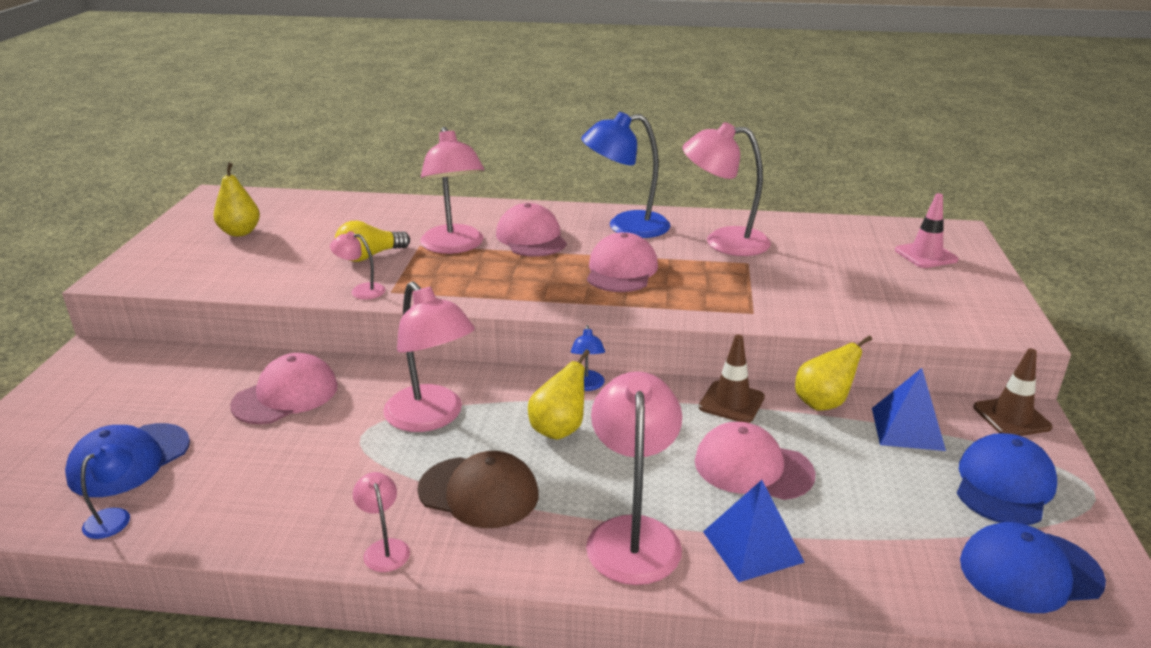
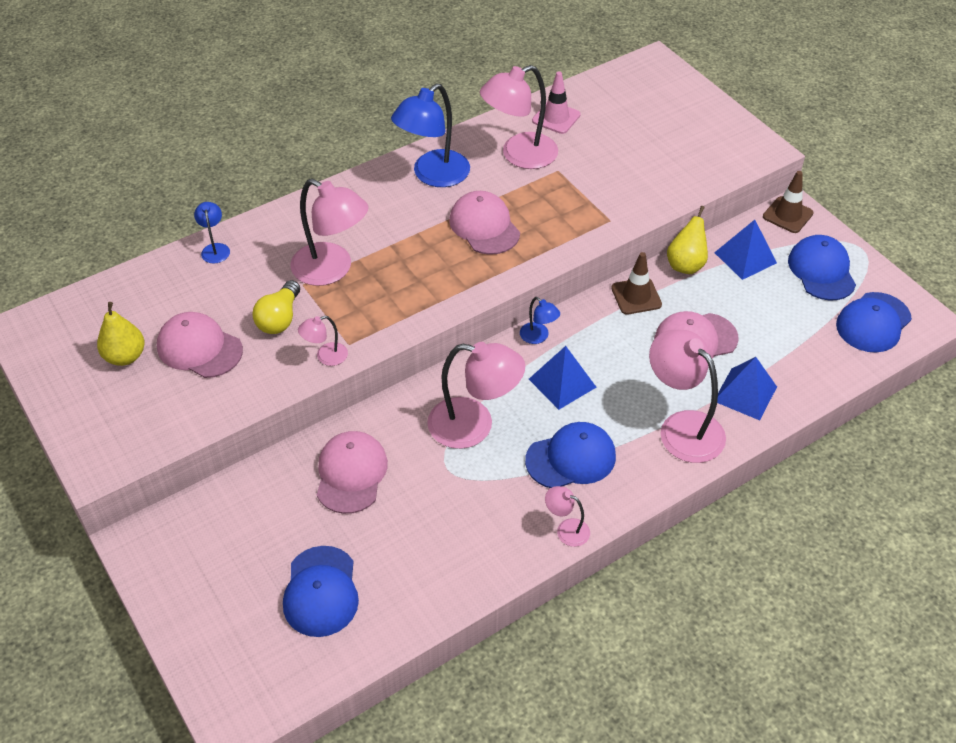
camera: 40 degrees left, 20 degrees up
(115, 517) = (379, 629): blue lamp -> blue lamp (215, 249)
(479, 492) = (571, 458): brown cap -> blue cap
(531, 238) = (378, 227): pink cap -> pink cap (199, 348)
(559, 429) = (562, 383): yellow pear -> blue pyramid
(926, 255) = (658, 100): pink traffic cone -> pink traffic cone (556, 118)

